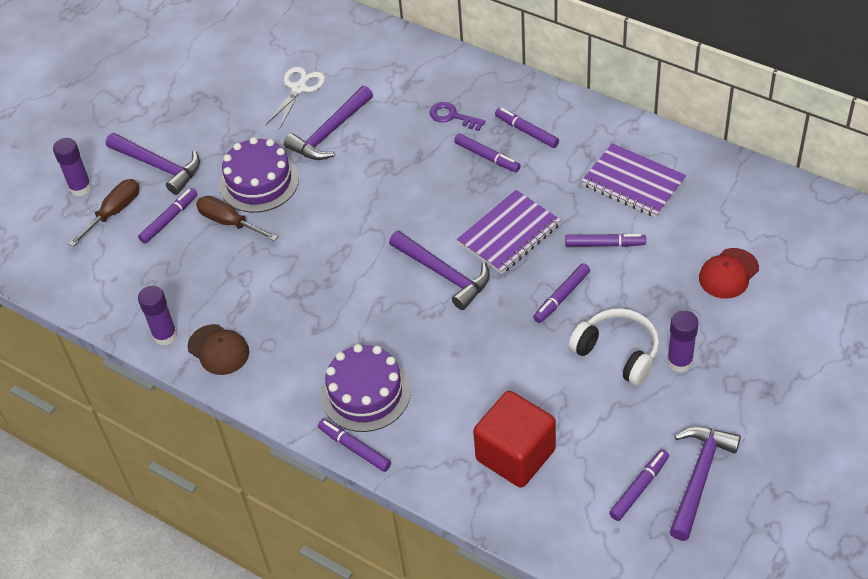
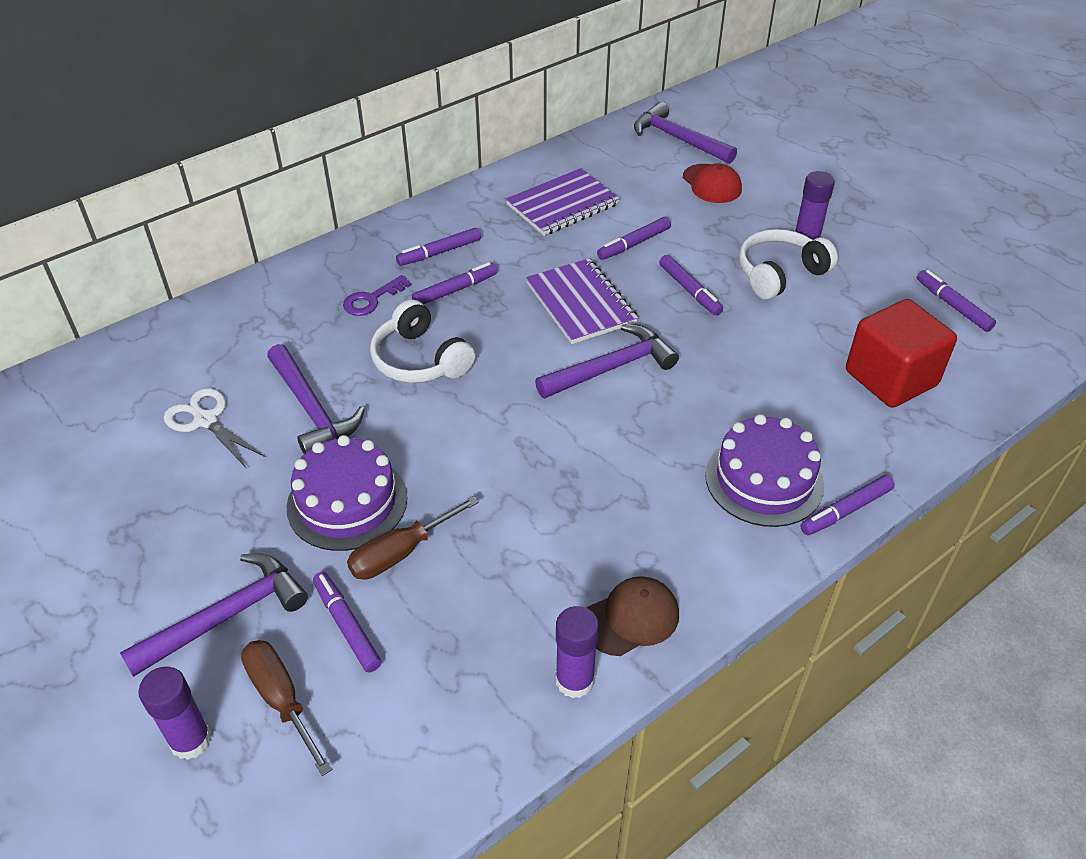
camera: 75 degrees left, 5 degrees down
(401, 166) = (420, 360): none -> white headphones
(605, 244) = (634, 244): purple marker -> purple marker turned 150 degrees counterclockwise
(699, 478) = (948, 267): purple hammer -> purple hammer (678, 139)

